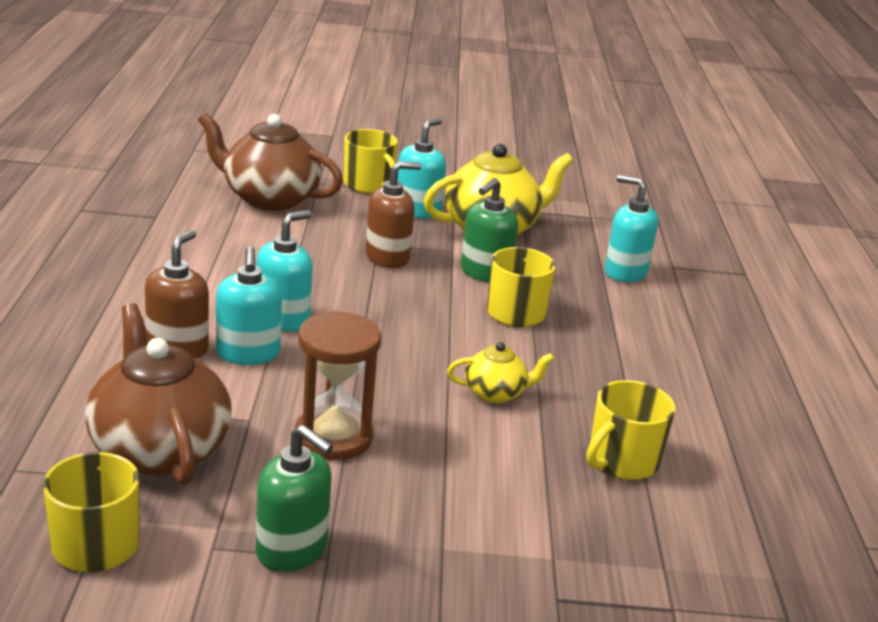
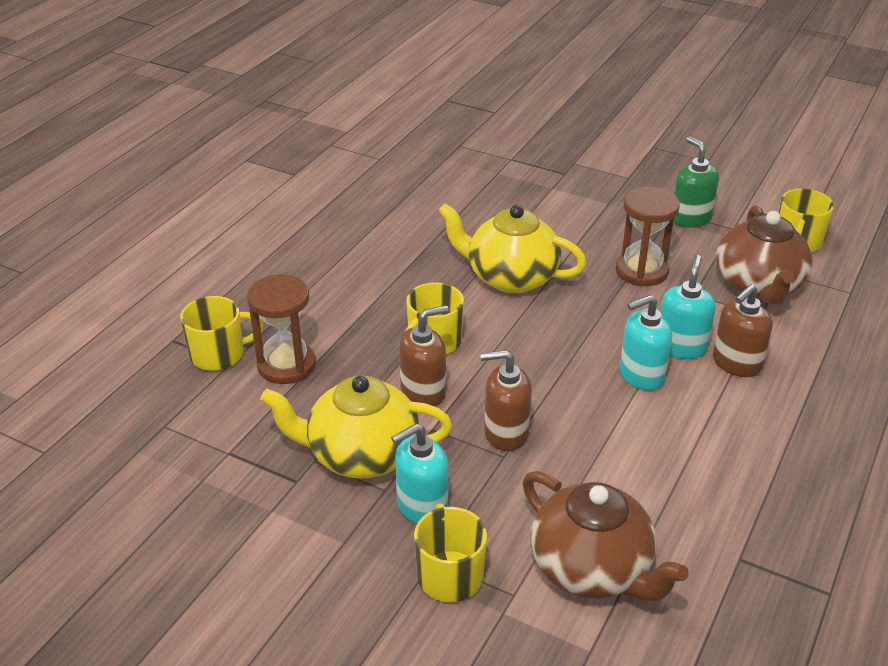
camera: 150 degrees left, 10 degrees up
(485, 273) = (423, 392): green soap dispenser -> brown soap dispenser
(496, 393) = (510, 277): yellow teapot -> yellow teapot, size x1.97
(622, 461) = (466, 221): yellow mug -> yellow mug (219, 354)
(625, 272) = (286, 365): turquoise soap dispenser -> brown hourglass

